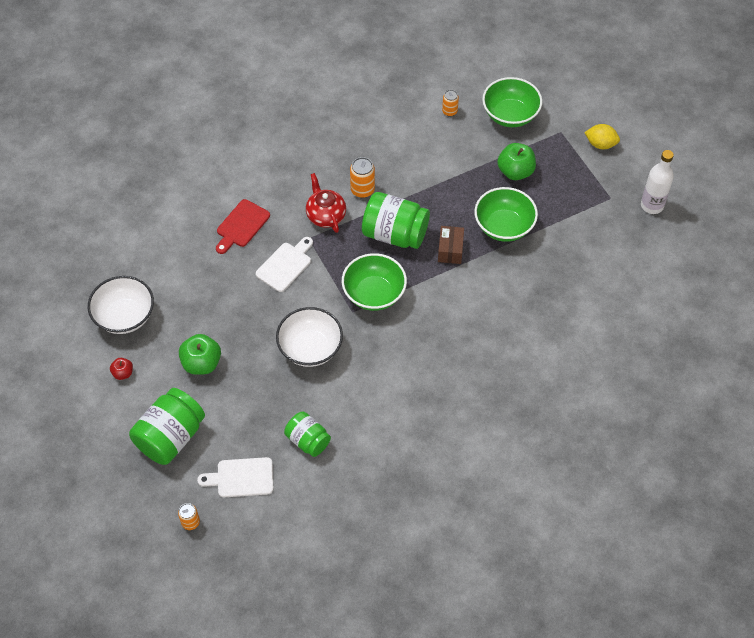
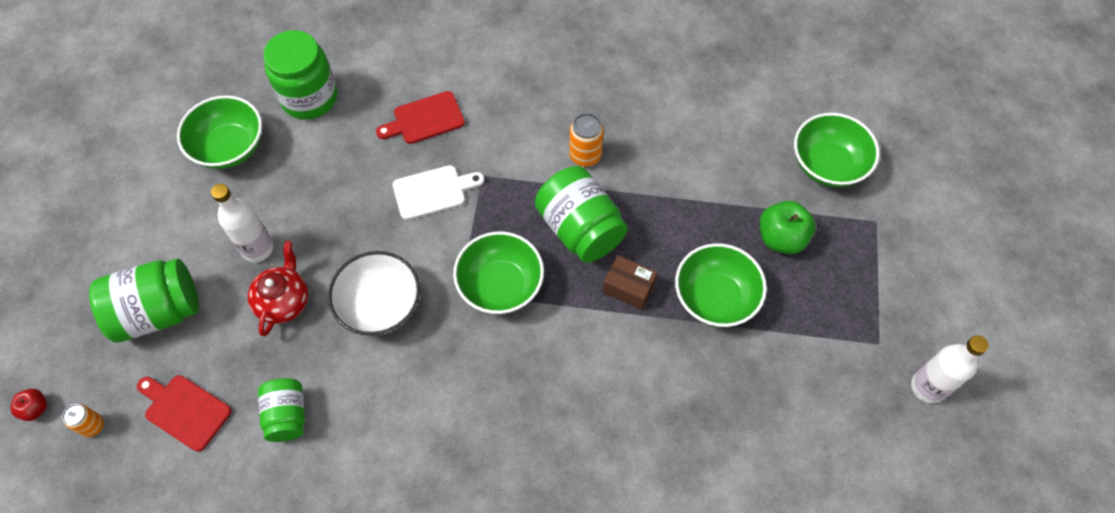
camera: 35 degrees right, 5 degrees up
(123, 373) = (175, 208): red apple -> red apple (35, 408)
(124, 316) = (229, 147): white bowl -> green bowl
(151, 256) = (309, 97): none -> green jar
(201, 363) = (257, 248): green apple -> white bottle
(241, 478) = (184, 410): white cutting board -> red cutting board
(325, 215) = (521, 161): red teapot -> red teapot (284, 301)
(449, 111) = (757, 120): orange can -> none
(450, 250) = (628, 287): brown box -> brown box turned 75 degrees clockwise
(600, 144) = (916, 266): yellow lemon -> none

